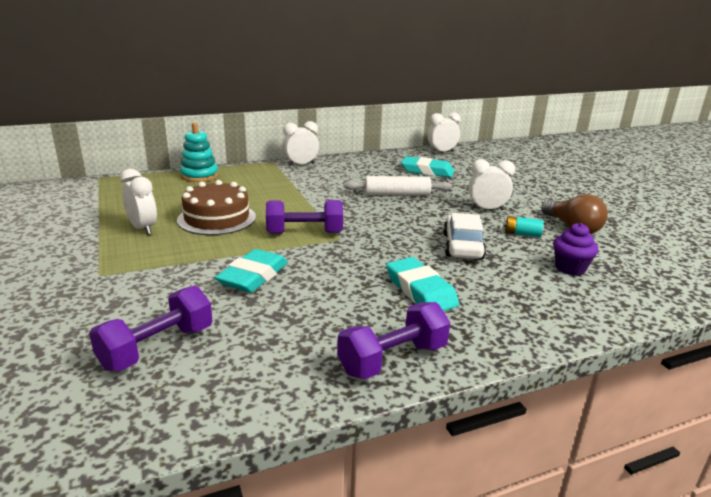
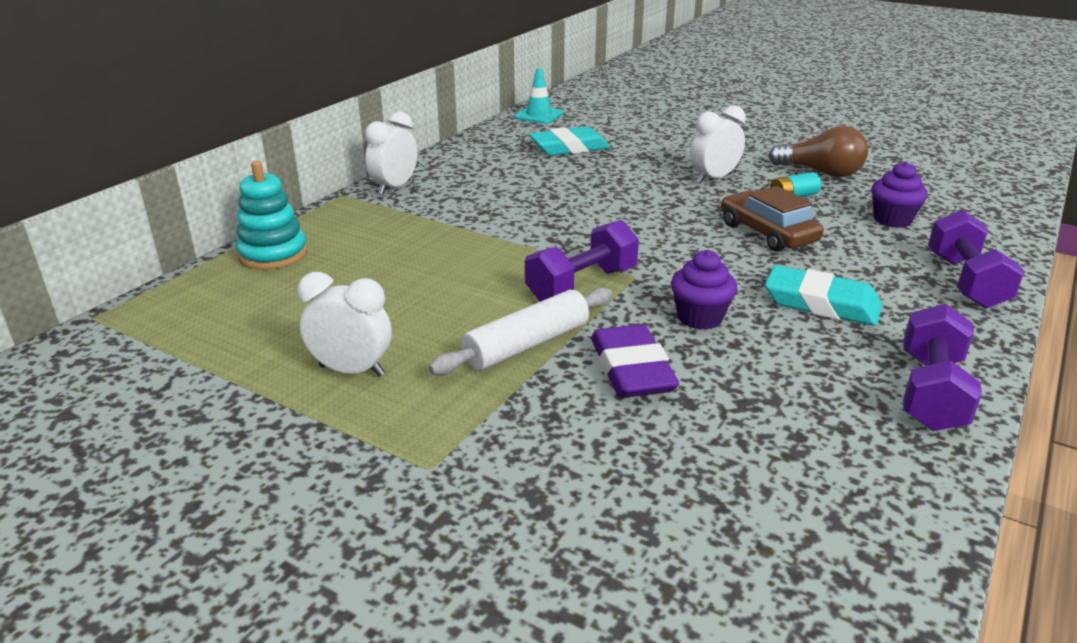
camera: 35 degrees left, 5 degrees up
(157, 348) = (702, 518): purple dumbbell -> purple dumbbell (965, 281)
(217, 218) = (431, 310): brown cake -> none
(253, 276) = (631, 369): turquoise eraser -> purple eraser
(334, 269) = (699, 318): none -> purple cupcake
(397, 194) = (591, 191): white rolling pin -> white rolling pin (527, 345)
(441, 152) = (539, 115): white clock -> turquoise traffic cone
(462, 246) = (767, 233): white car -> brown car

